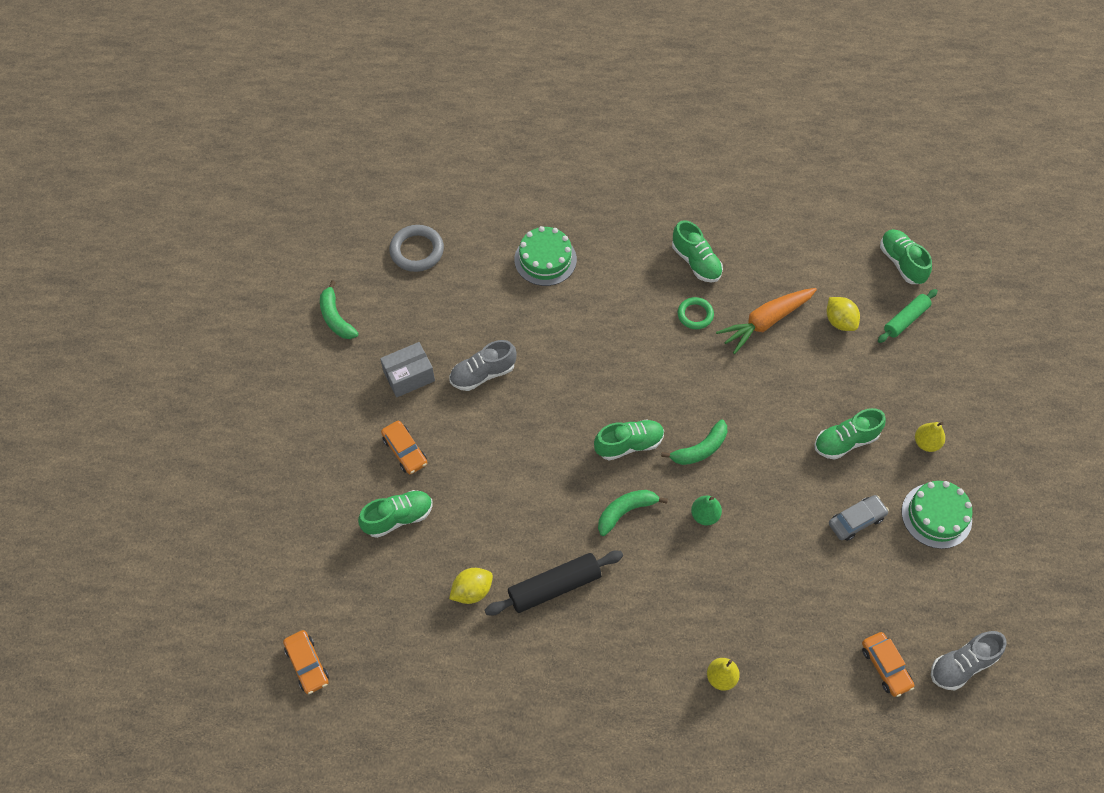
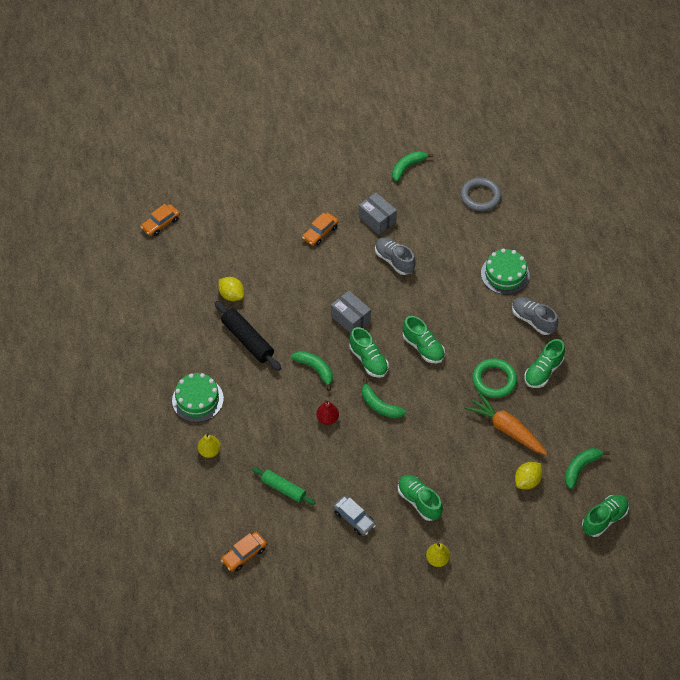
camera: 75 degrees right, 5 degrees down
(398, 517) = (271, 242): green shoe -> green shoe (423, 347)
(558, 449) = (350, 318): none -> grey box
(695, 315) = (494, 380): green ring -> green ring, size x1.54
(705, 515) = (327, 418): green pear -> red pear
(833, 264) = (580, 467): none -> green banana
(905, 319) = (548, 529): green rolling pin -> green rolling pin (283, 489)
(936, 515) = (376, 574): green cake -> green cake (197, 399)
(962, 665) = (258, 606): grey shoe -> grey shoe (533, 320)

